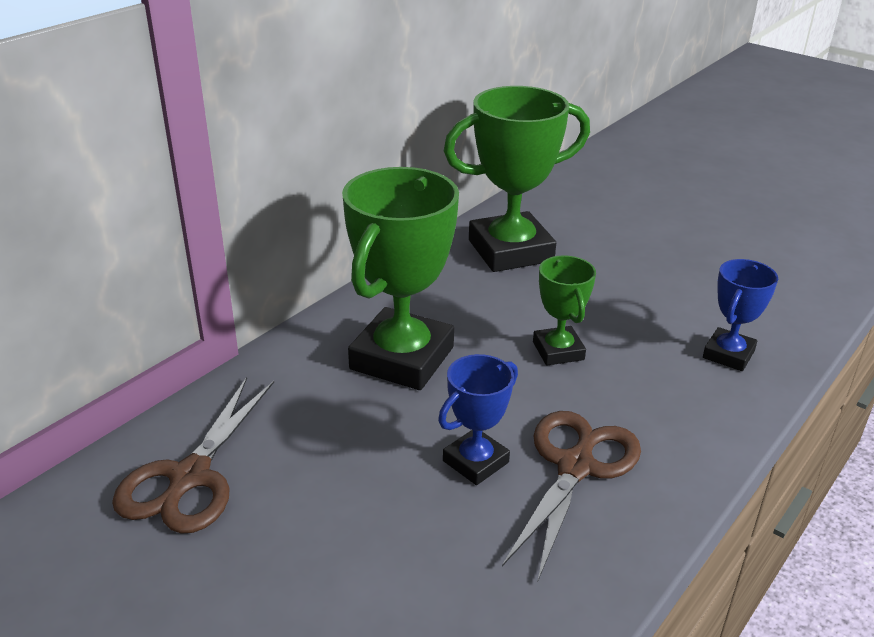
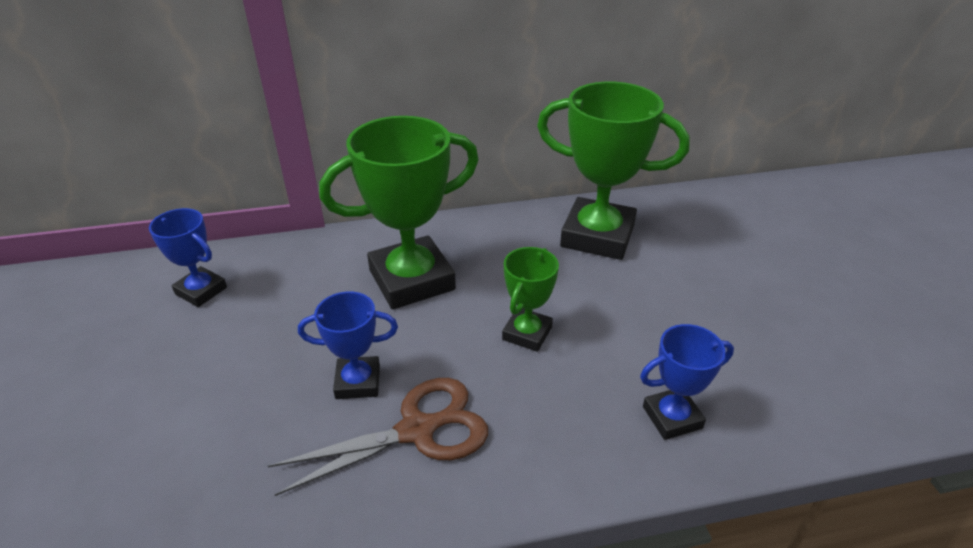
camera: 40 degrees right, 5 degrees up
(190, 477) = (201, 291): brown scissors -> blue trophy

